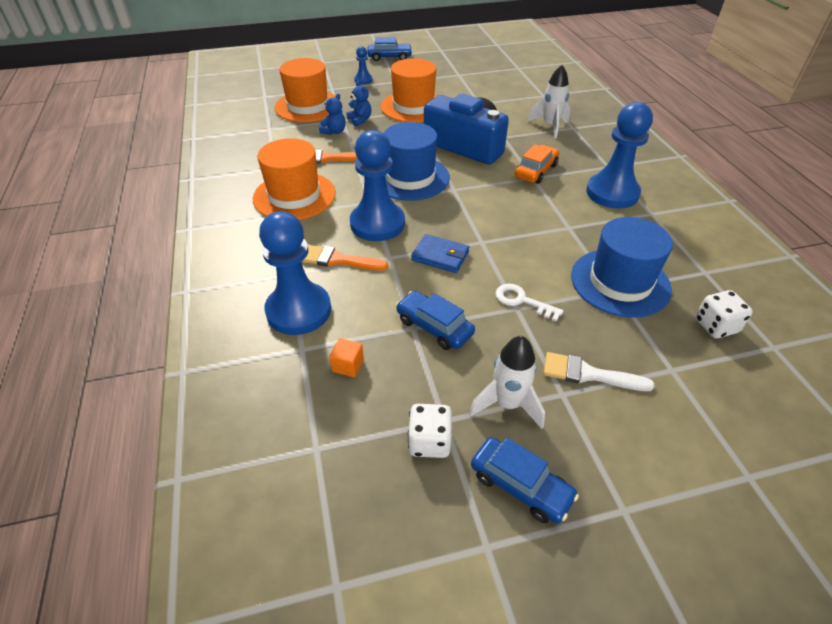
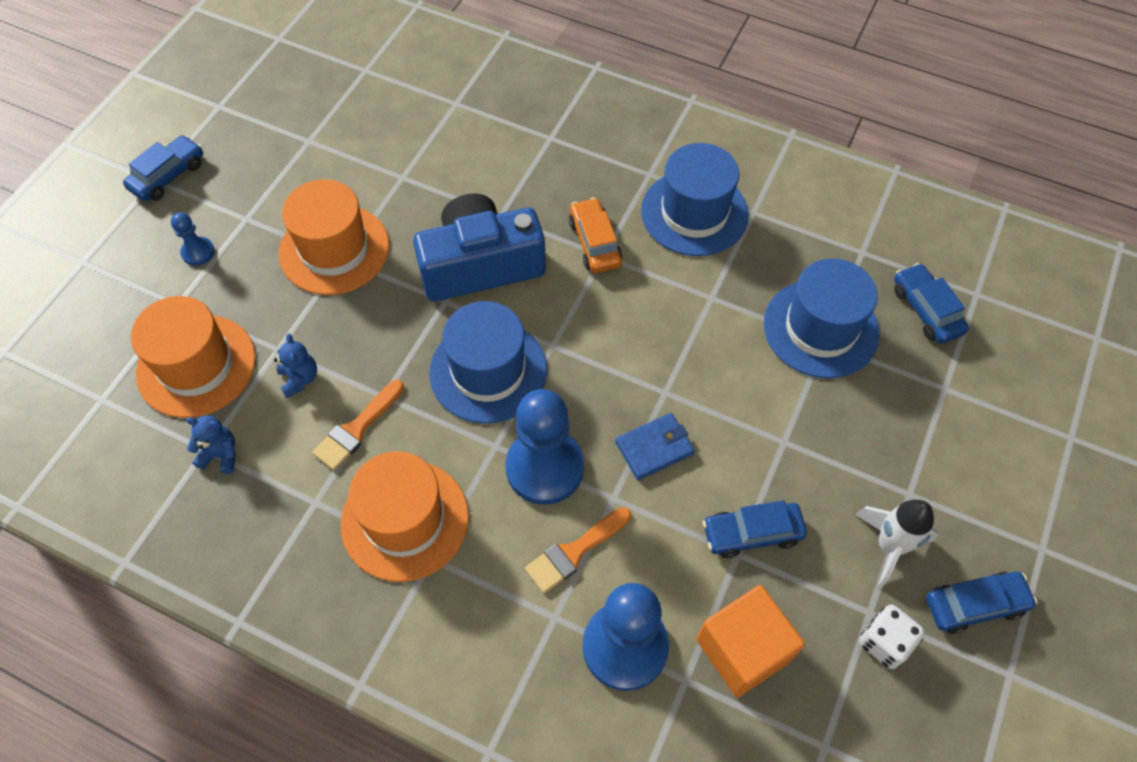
camera: 50 degrees left, 15 degrees up
(348, 365) = (743, 650): orange cube -> orange cube, size x2.30
(360, 120) = (302, 331): blue teddy bear -> blue teddy bear (221, 455)
(522, 301) = (779, 429): white key -> none
(550, 126) = (525, 154): white rocket -> none
(588, 374) = (904, 454): white brush -> none
(612, 193) = (694, 213): blue pawn -> blue hat
(715, 326) = (926, 310): white dice -> blue car

